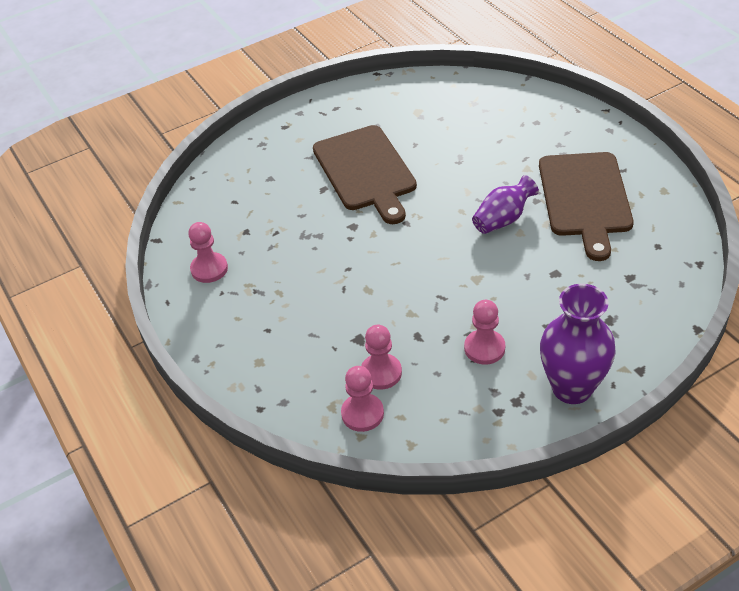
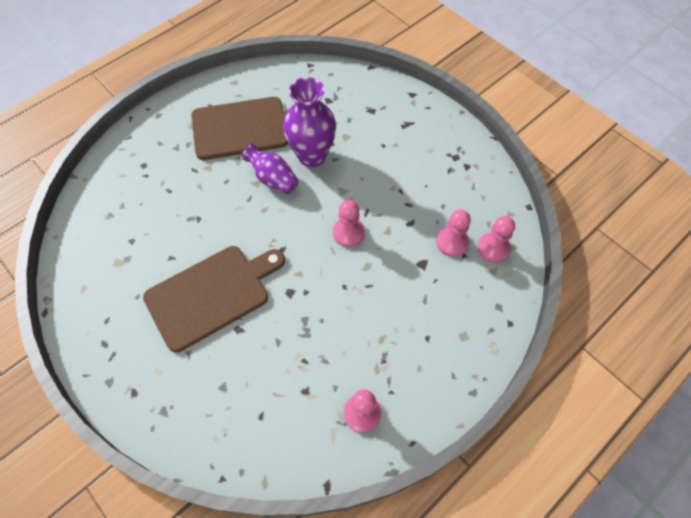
camera: 105 degrees left, 15 degrees up
(484, 348) = (413, 179): pink pawn -> pink pawn (348, 233)
(572, 388) = (436, 128): purple vase -> purple vase (312, 156)

